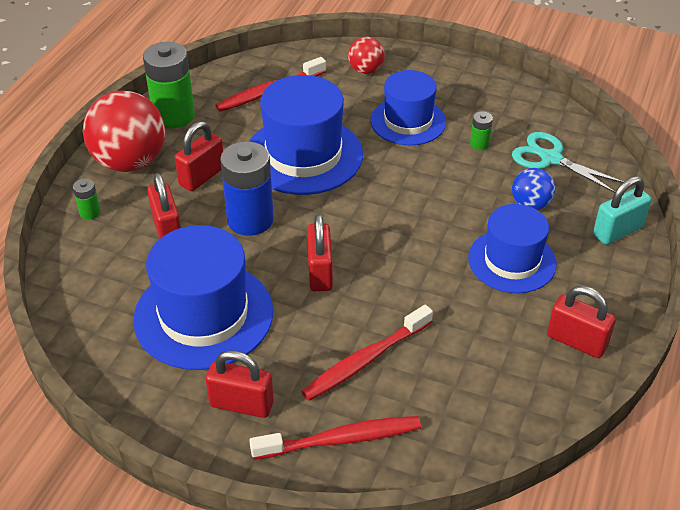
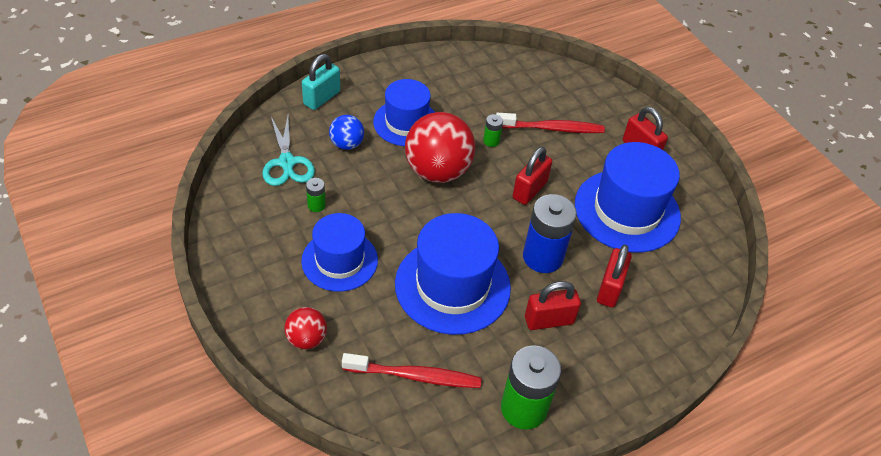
camera: 145 degrees left, 5 degrees up
(90, 212) = (661, 345): green battery -> green battery (491, 141)
(130, 162) = (598, 378): red ball -> red ball (437, 171)
(340, 439) = (600, 105): red toothbrush -> none
(576, 341) = (429, 69): red padlock -> none
(617, 231) = (322, 98): turquoise padlock -> turquoise padlock turned 60 degrees counterclockwise

